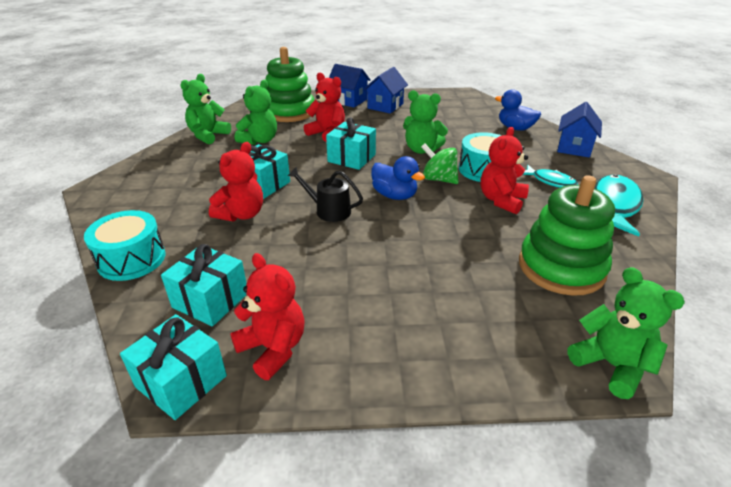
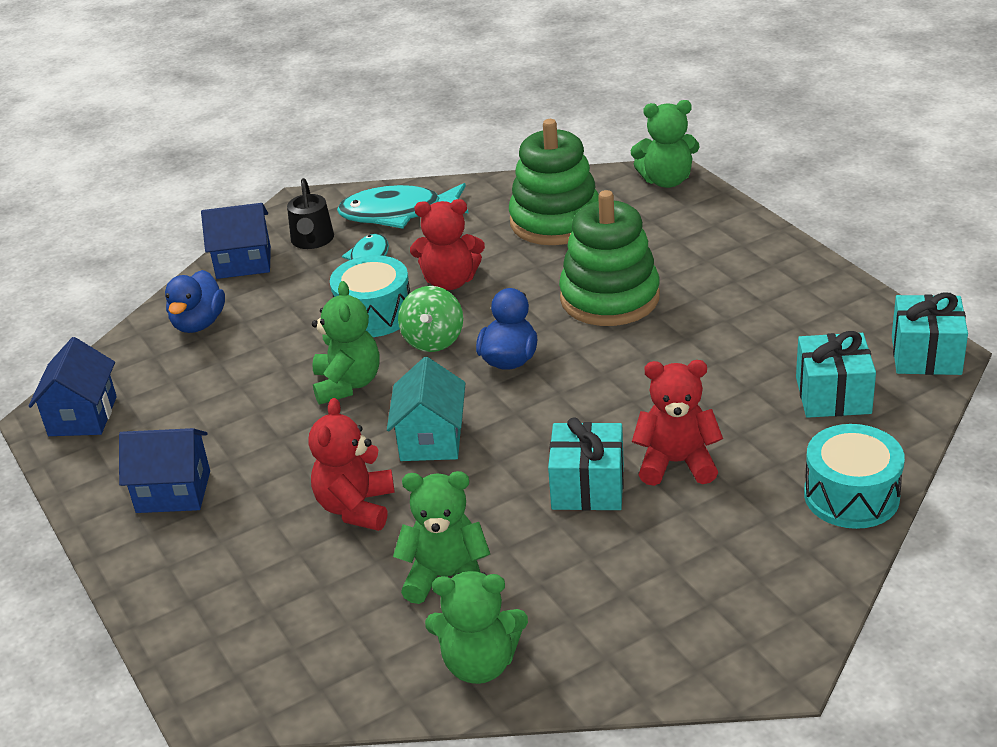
camera: 115 degrees left, 0 degrees up
(273, 348) = (838, 328): red teddy bear -> none
(289, 112) = (284, 611): green stacking toy -> green stacking toy (609, 298)
(329, 210) = (595, 395): black watering can -> black watering can (312, 240)
(349, 100) = (168, 555): blue house -> blue house (82, 416)
(351, 158) = (431, 439): turquoise gift -> turquoise house
(611, 365) = (666, 181): green teddy bear -> green teddy bear turned 120 degrees counterclockwise

